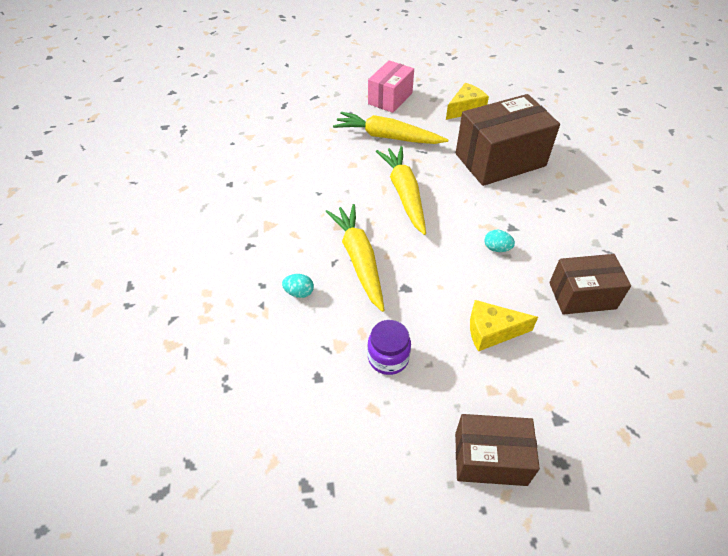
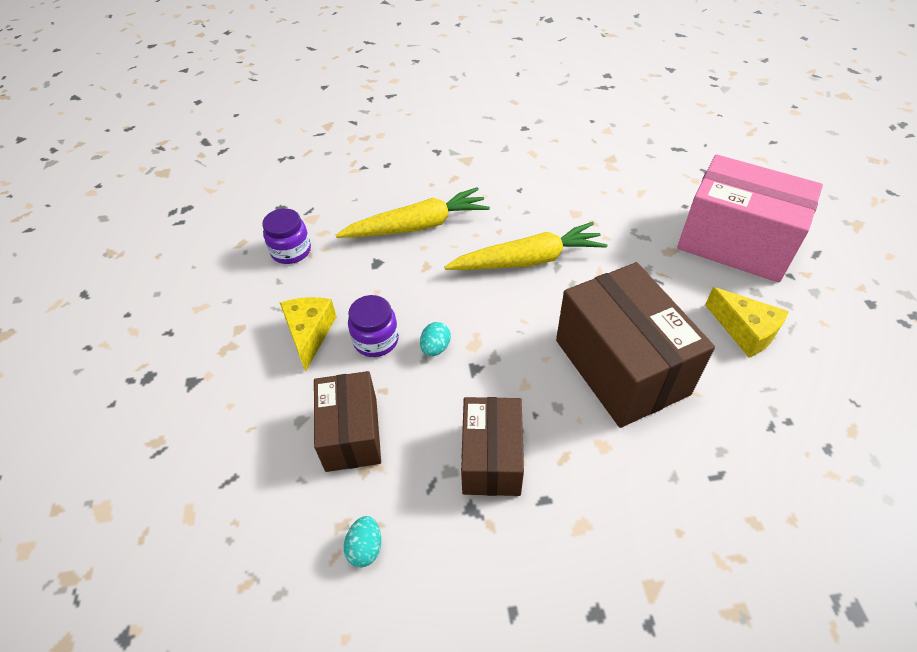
camera: 90 degrees right, 0 degrees up
(299, 292) = (375, 188): turquoise egg -> turquoise egg (365, 548)
(387, 137) = (641, 242): yellow carrot -> none
(390, 98) = (735, 243): pink box -> pink box, size x1.64
(490, 458) = (169, 322): brown box -> brown box (491, 458)
(493, 285) = (376, 340): none -> purple jar

